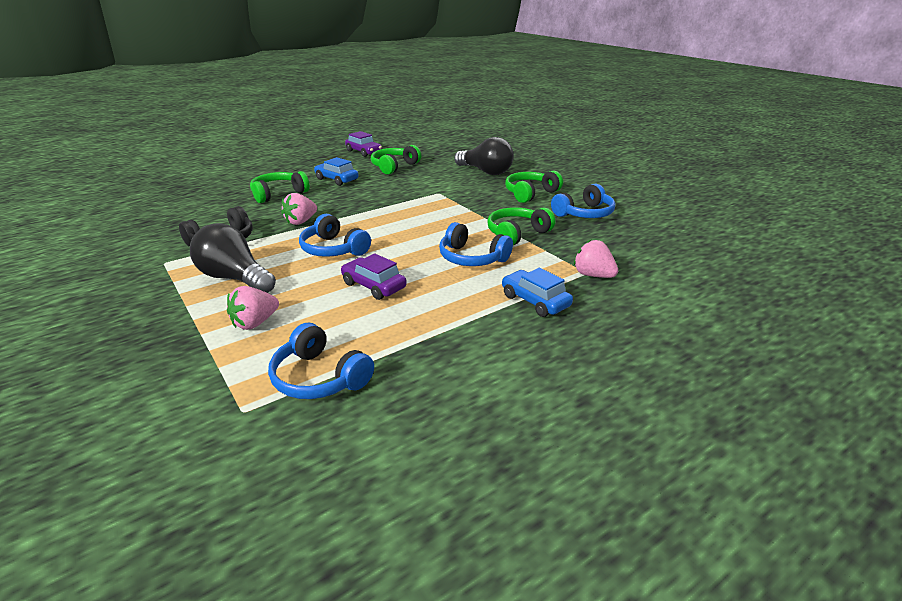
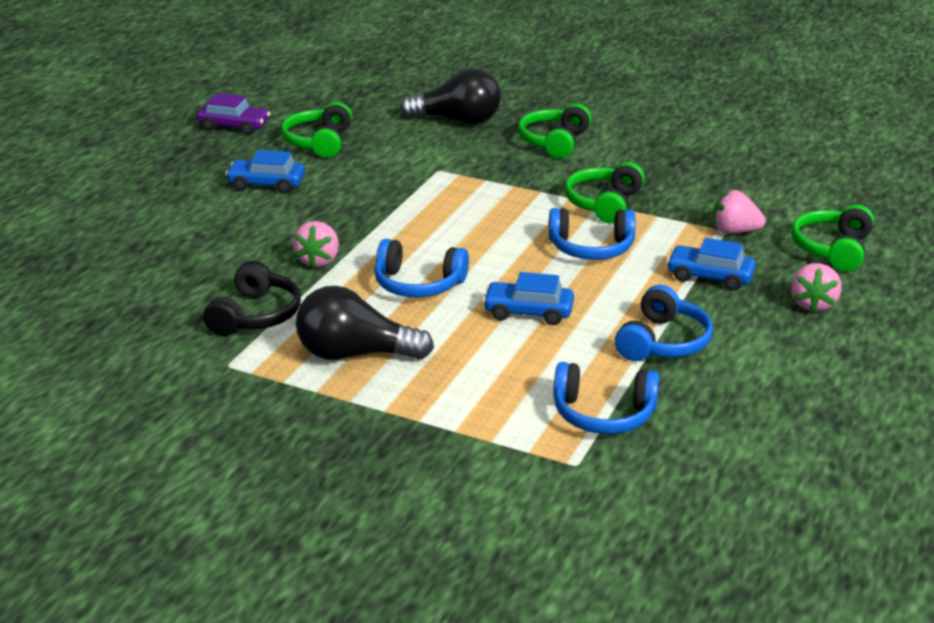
camera: 30 degrees left, 0 degrees up
(255, 323) = (460, 390): pink strawberry -> pink strawberry (813, 304)
(278, 194) = (218, 229): green headphones -> green headphones (833, 249)
(374, 286) = (528, 312): purple car -> blue car
(584, 213) = (647, 155): blue headphones -> blue headphones (662, 342)

